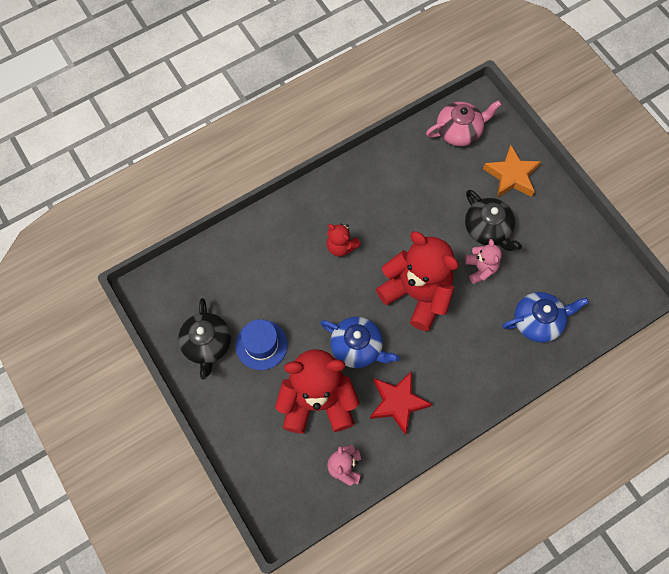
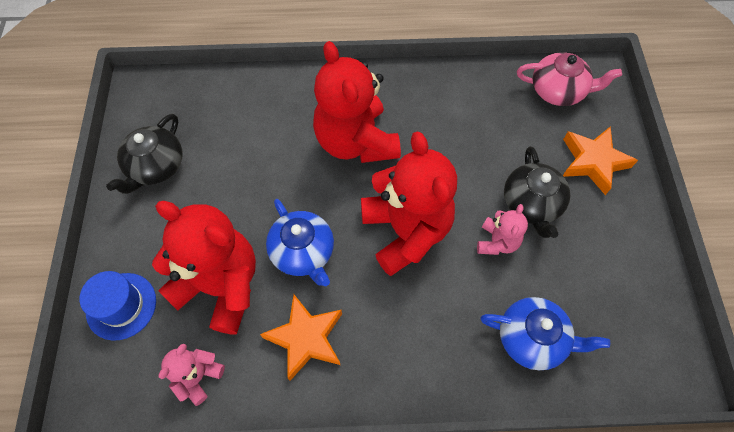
camera: 30 degrees right, 5 degrees down
(261, 345) = (207, 195): blue hat -> blue hat (121, 306)
(341, 246) = (356, 141): red teddy bear -> red teddy bear, size x2.10
(398, 402) = (306, 338): red star -> orange star

